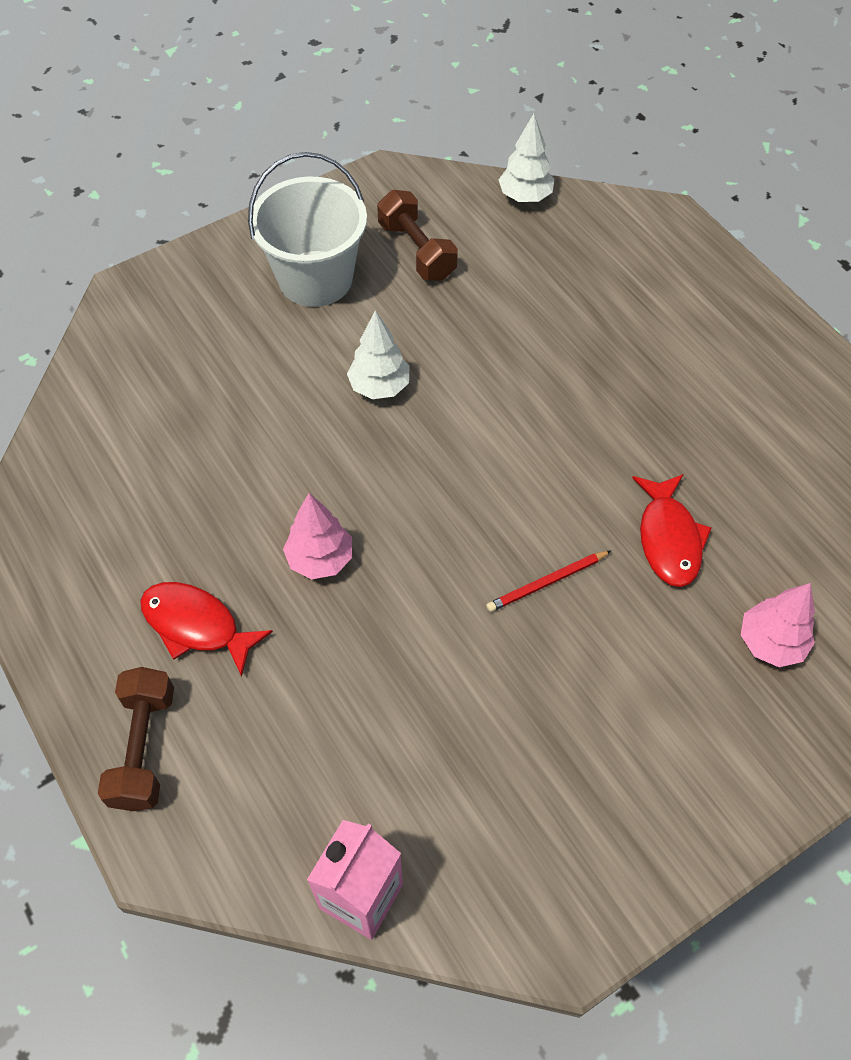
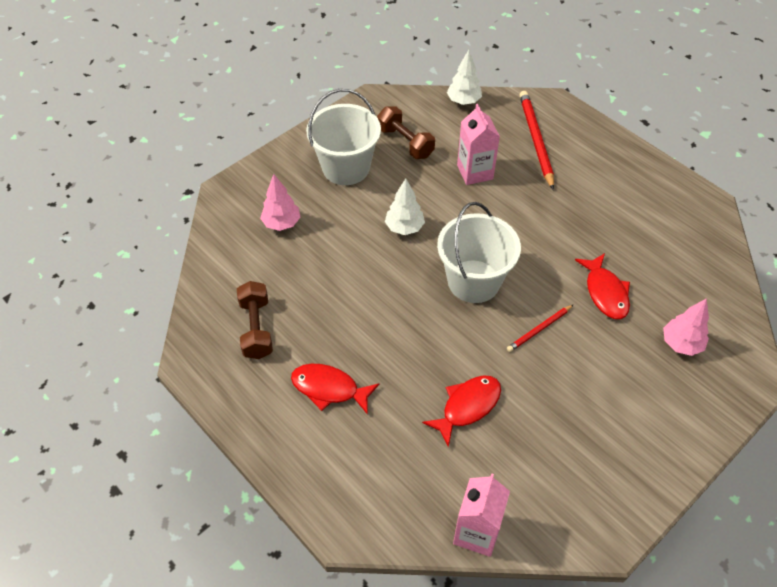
camera: 10 degrees left, 5 degrees down
(144, 748) = (316, 468): brown dumbbell -> brown dumbbell (256, 328)
(320, 559) = (396, 337): pink tree -> pink tree (281, 223)
(401, 689) = (467, 406): none -> red fish
(464, 488) = (474, 281): none -> white bucket
(512, 313) = (475, 172): none -> pink carton
(622, 274) = (535, 140): none -> red pencil

